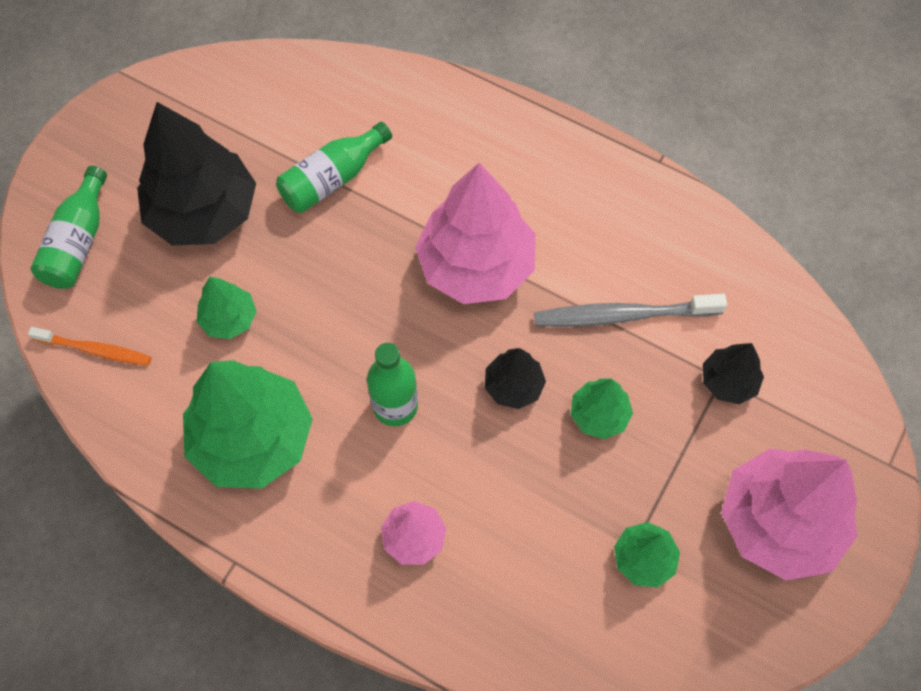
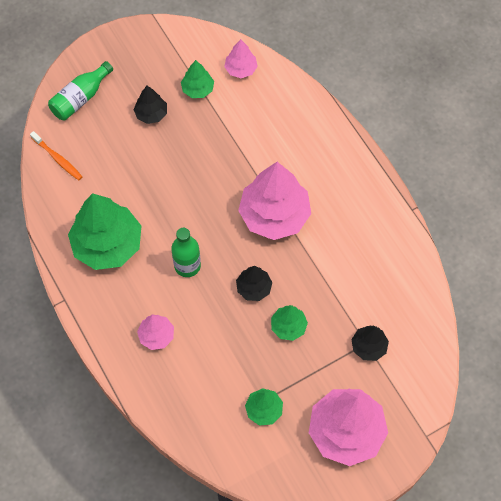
camera: 30 degrees right, 0 degrees up
(203, 212) = (151, 114): black tree -> black tree, size x0.49
(229, 319) = (131, 177): green tree -> green tree (198, 89)
(298, 87) = (241, 69): none -> pink tree
(332, 179) = (228, 129): green bottle -> none
(623, 315) = (335, 282): grey toothbrush -> none

